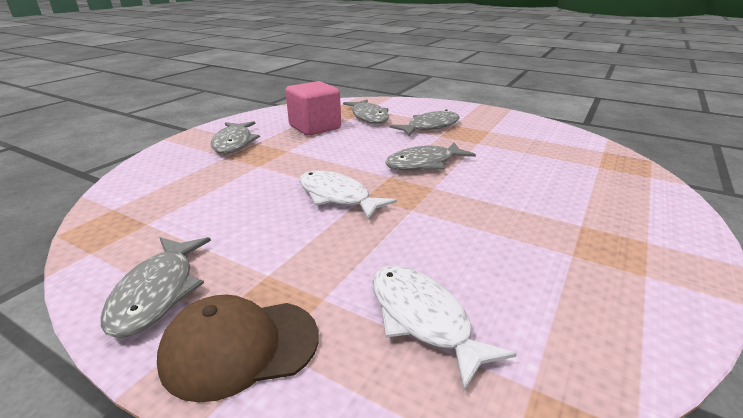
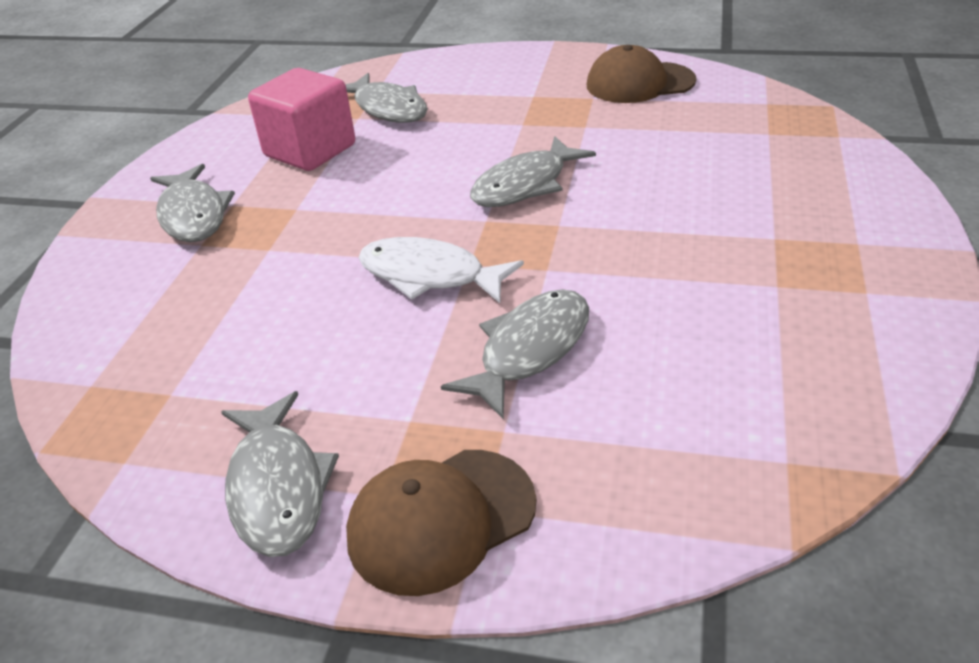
camera: 15 degrees left, 10 degrees up
(423, 319) = (638, 421): white fish -> none
(430, 127) = (498, 109): grey fish -> grey fish (530, 350)
(522, 129) = (639, 83): none -> brown cap

